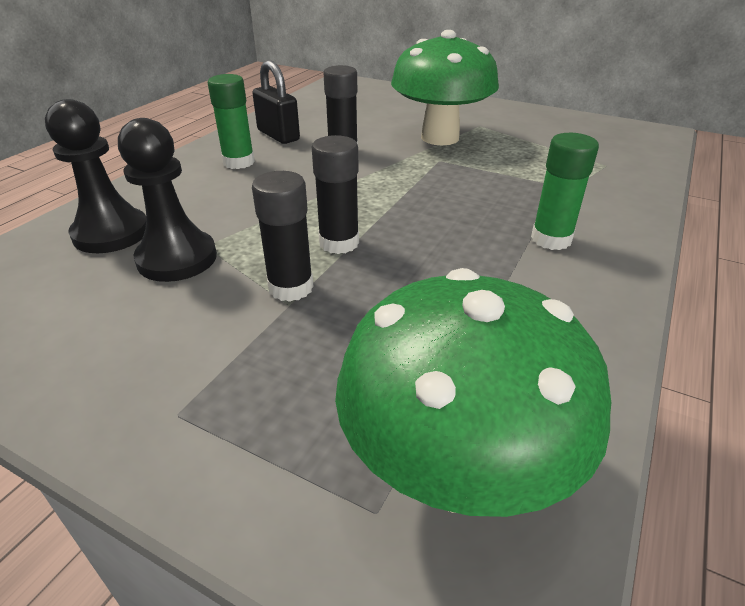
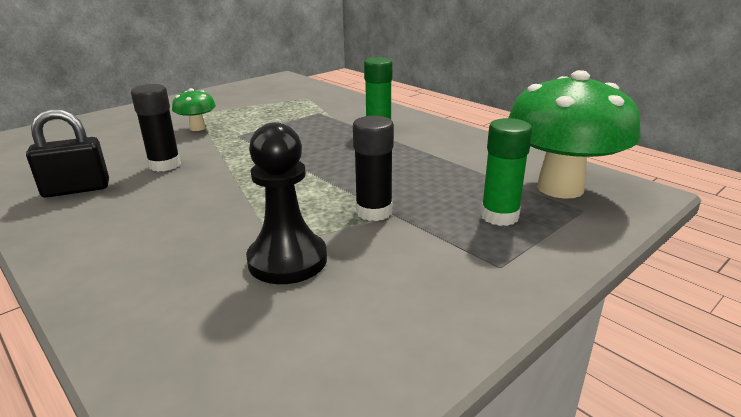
camera: 70 degrees left, 10 degrees down
(111, 233) = (193, 302): black pawn -> none
(238, 162) = (113, 216): green glue stick -> green glue stick (499, 216)
(339, 243) = (326, 187): black glue stick -> none
(440, 138) = (197, 128): green mushroom -> green mushroom, size x0.46

